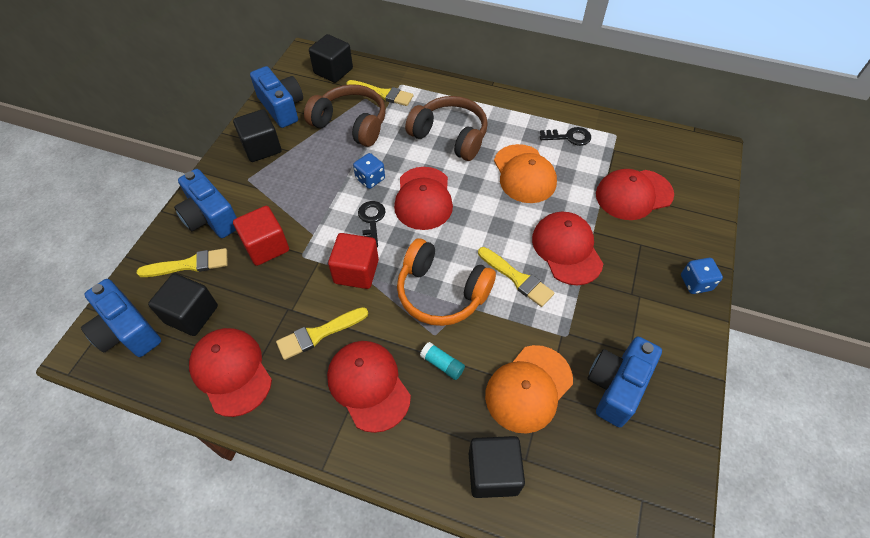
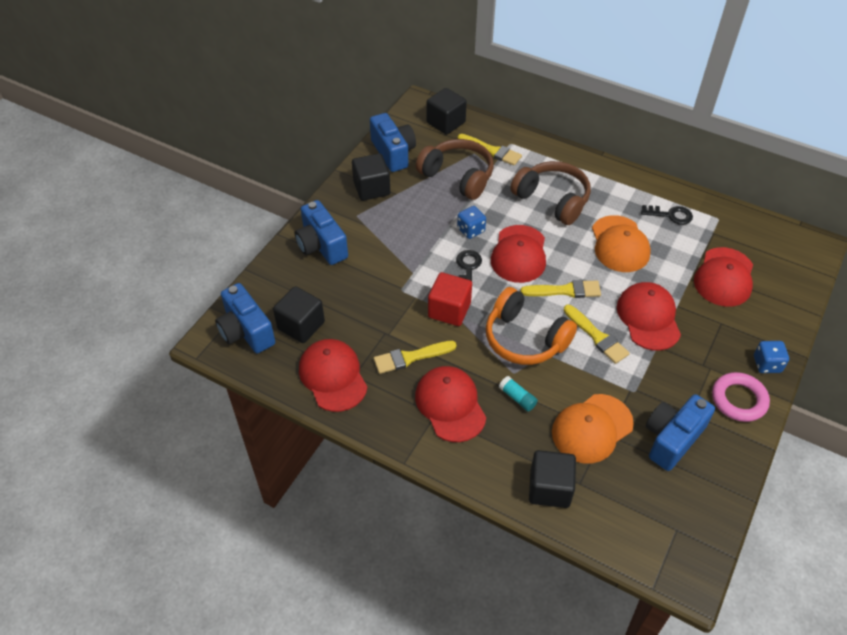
camera: 10 degrees right, 5 degrees down
(189, 264) = (301, 284): yellow brush -> yellow brush (565, 290)
(266, 246) = (370, 277): red cube -> none
(633, 194) = (724, 277): red cap -> red cap turned 60 degrees counterclockwise
(676, 328) = (738, 400): none -> pink ring

